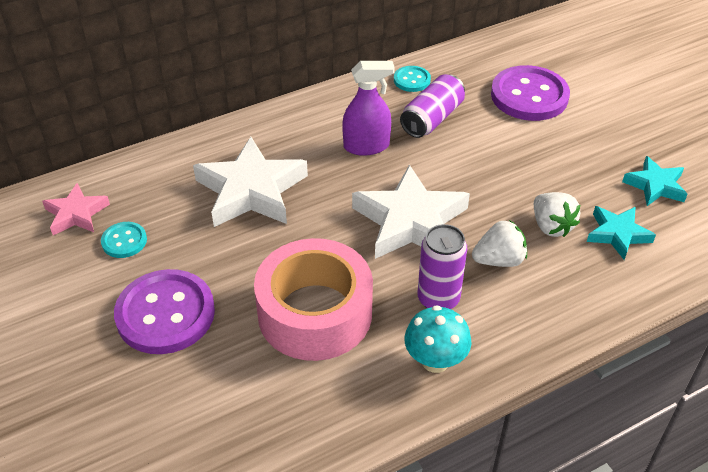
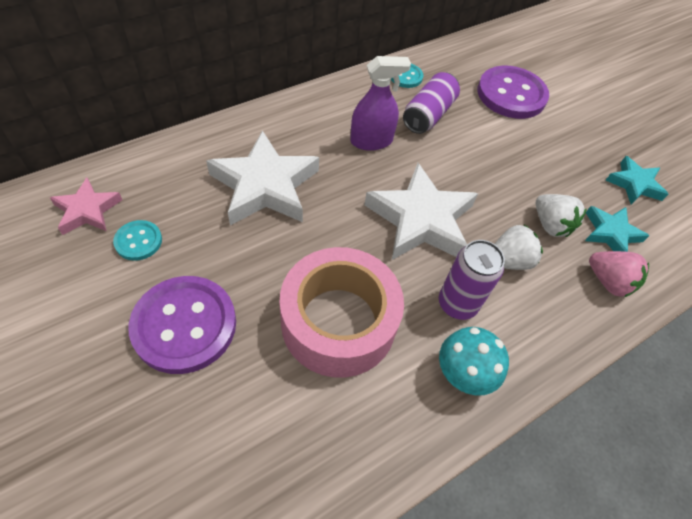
camera: 10 degrees left, 10 degrees up
(605, 280) = (608, 282): none -> pink strawberry

